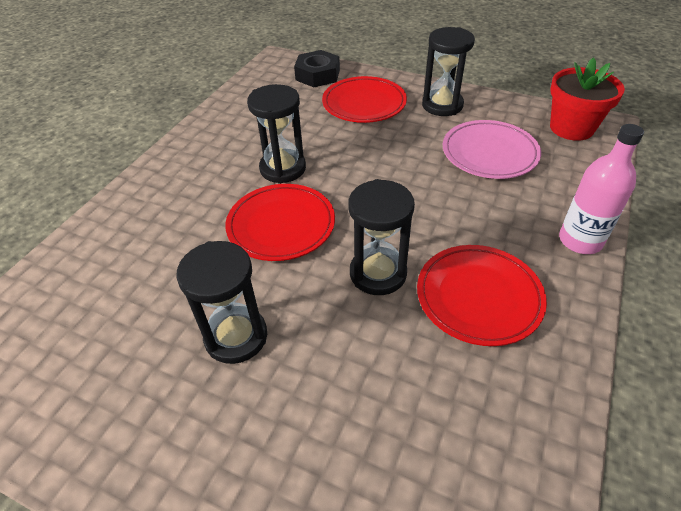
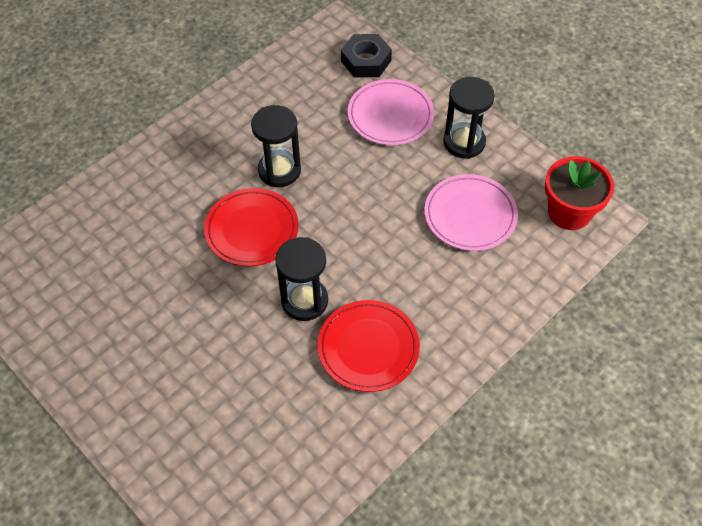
camera: 20 degrees right, 10 degrees up
(236, 337) = (179, 315): black hourglass -> none
(364, 104) = (390, 116): red plate -> pink plate
(580, 240) = (483, 330): pink bottle -> none

